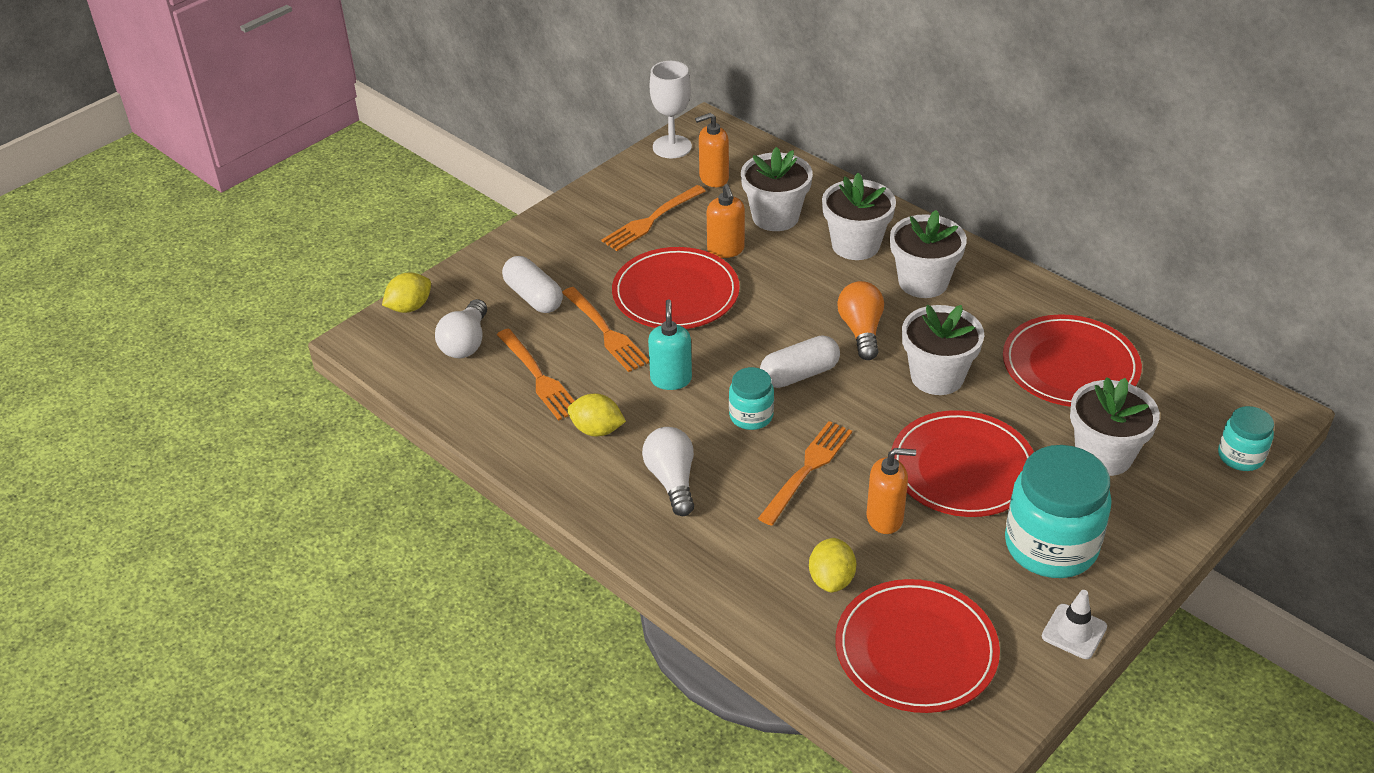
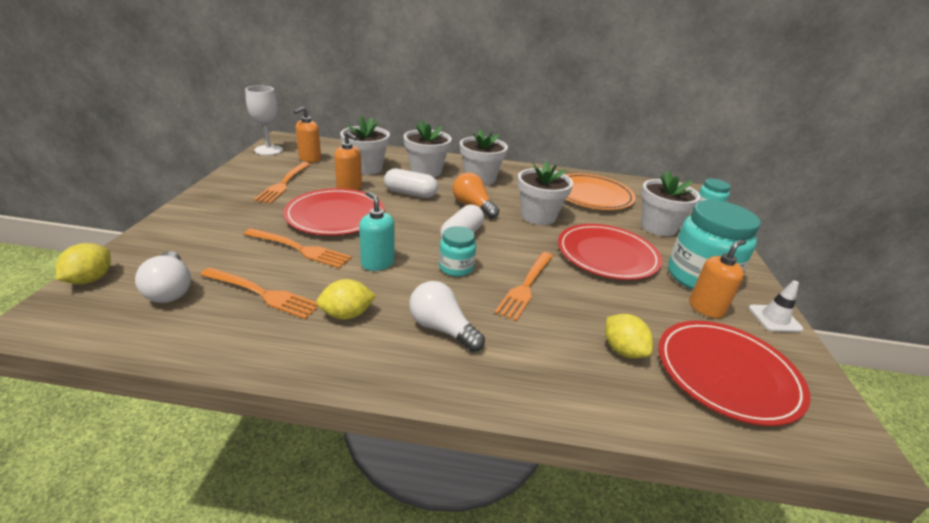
camera: 40 degrees left, 10 degrees down
(533, 297) = (219, 243): white capsule -> white capsule (410, 193)
(807, 469) = (526, 286): orange fork -> orange fork turned 150 degrees counterclockwise
(885, 518) = (604, 297): orange soap dispenser -> orange soap dispenser (706, 308)
(1070, 366) = (592, 195): red plate -> orange plate

